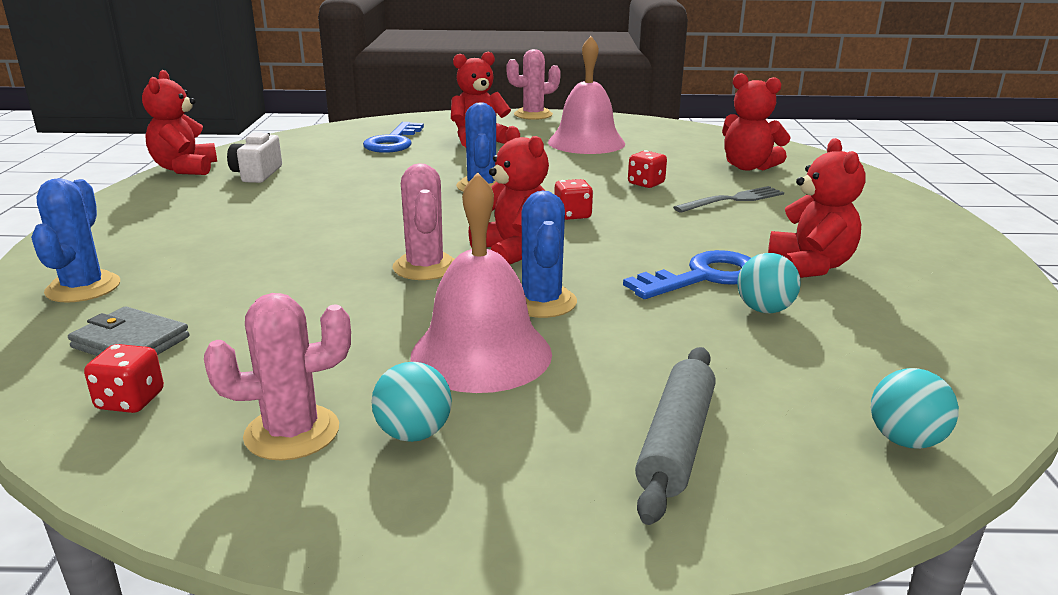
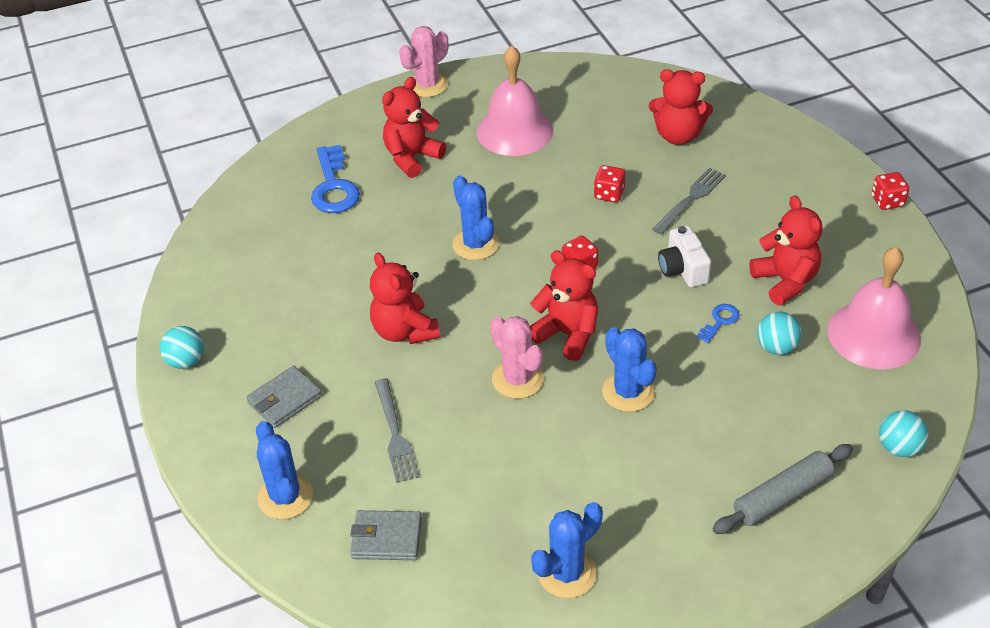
camera: 20 degrees left, 20 degrees up
(130, 401) = (445, 587): red dice -> red dice (887, 201)
(183, 231) = (285, 399): none -> grey wallet
(185, 169) = (180, 303): red teddy bear -> red teddy bear (404, 331)
(251, 274) = (395, 434): none -> grey fork
(257, 174) = (258, 289): white camera -> white camera (682, 269)
(292, 432) = (567, 573): pink cactus -> blue cactus
(414, 433) = (636, 546): turquoise ball -> turquoise ball (186, 361)
(481, 354) = (625, 461): pink bell -> pink bell (873, 334)
(676, 442) = (782, 496): grey rolling pin -> grey rolling pin turned 60 degrees clockwise
(704, 277) = (720, 321): blue key -> blue key, size x0.50

